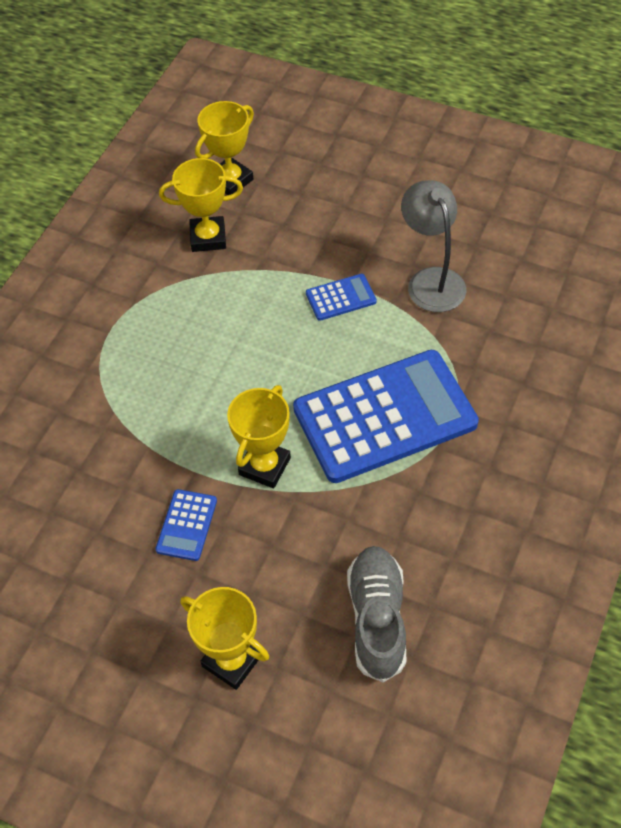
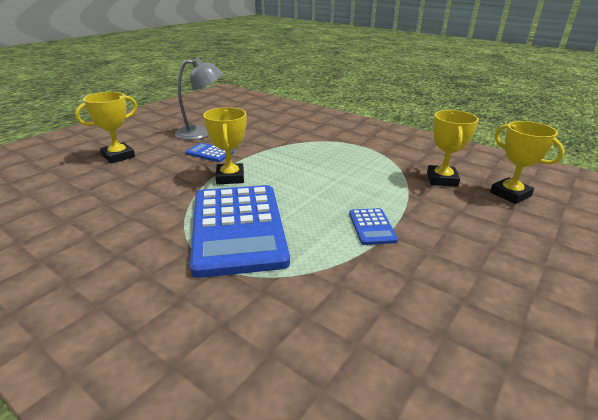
camera: 100 degrees right, 25 degrees down
(264, 466) = (230, 177): yellow trophy -> yellow trophy turned 45 degrees clockwise
(377, 619) = (85, 199): grey shoe -> none
(431, 280) = (387, 285): grey lamp -> grey lamp (201, 133)

